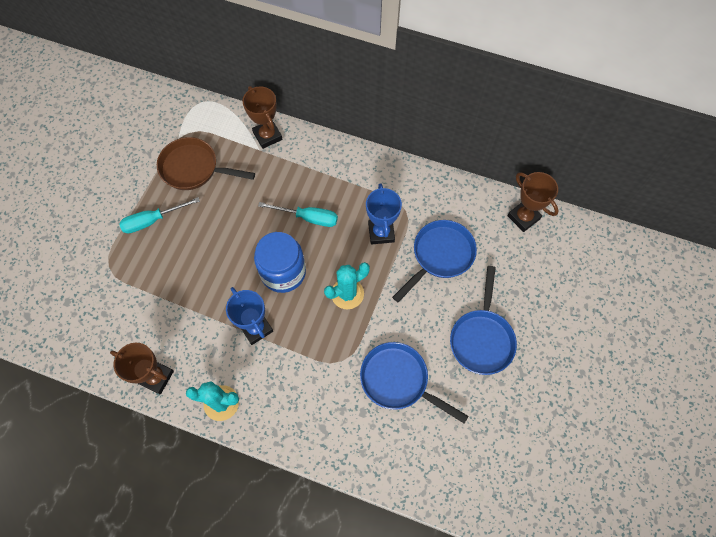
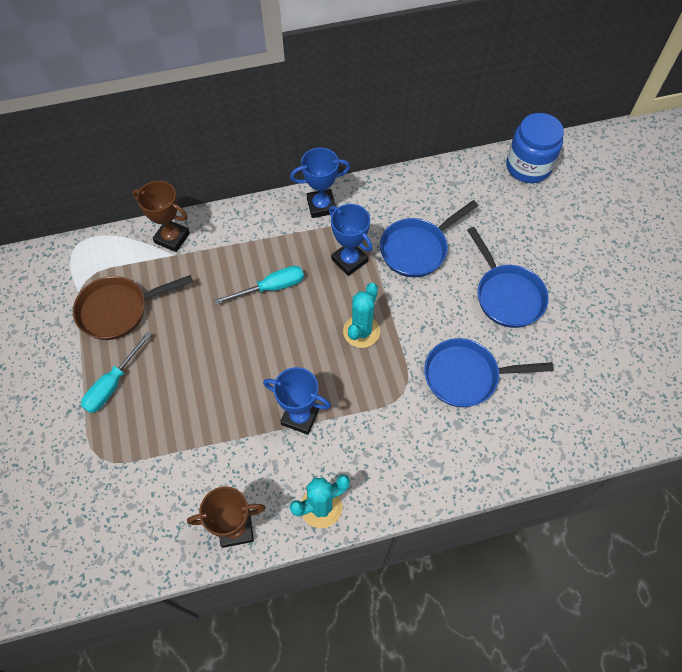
camera: 35 degrees left, 5 degrees down
(283, 272) = (286, 350): blue jar -> blue jar (528, 167)
(393, 176) = (321, 206): none -> blue trophy
(440, 256) = (417, 249): blue pan -> blue pan turned 135 degrees counterclockwise
(523, 217) = (461, 176): brown trophy -> none

